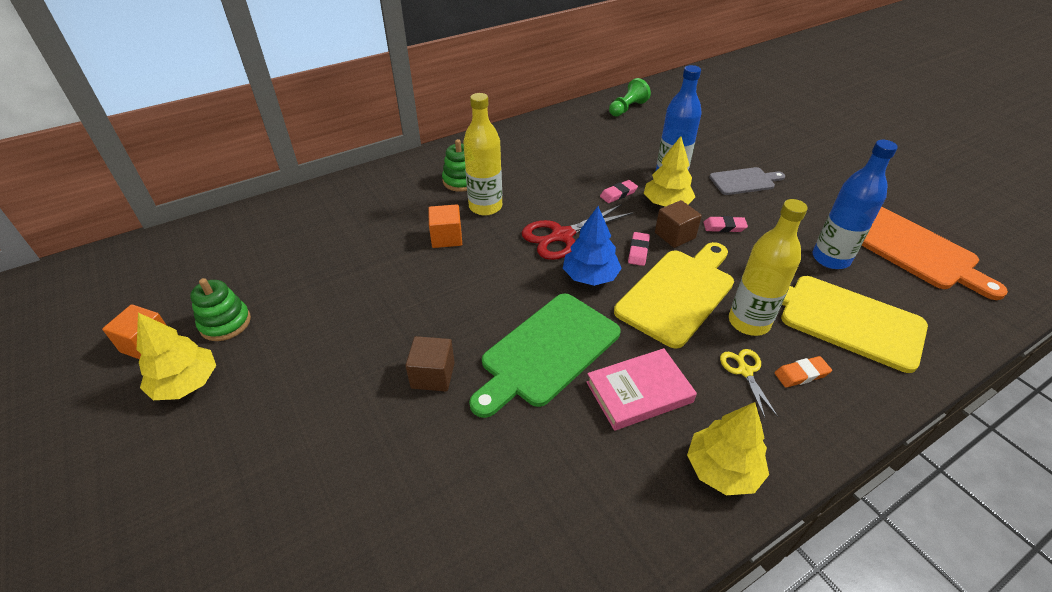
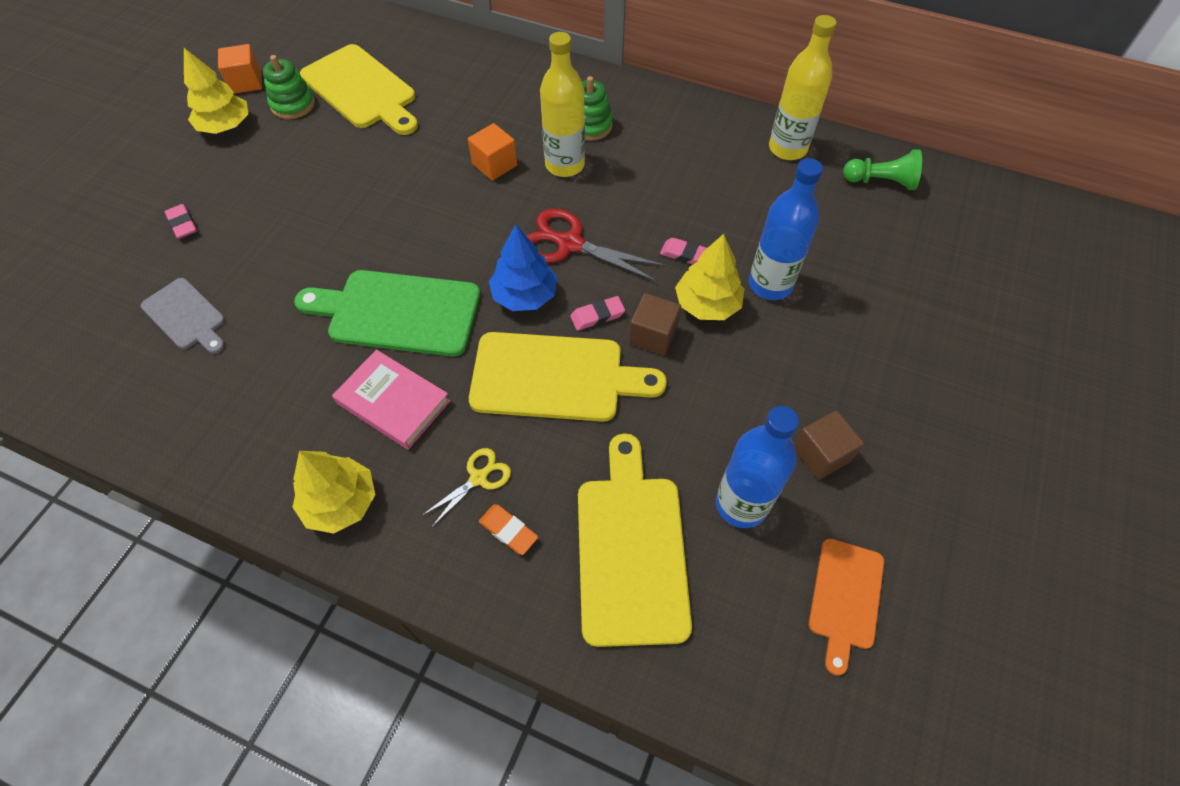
camera: 55 degrees right, 15 degrees up
(269, 273) = (361, 90): none -> yellow cutting board
(433, 375) = (320, 253): brown cube -> brown cube (821, 454)
(724, 227) = (710, 375): pink eraser -> pink eraser (183, 224)
(744, 181) = (830, 361): grey cutting board -> grey cutting board (186, 316)
(749, 322) = (556, 457): yellow bottle -> yellow bottle (787, 148)
(913, 250) = (845, 598): orange cutting board -> orange cutting board, size x0.58

